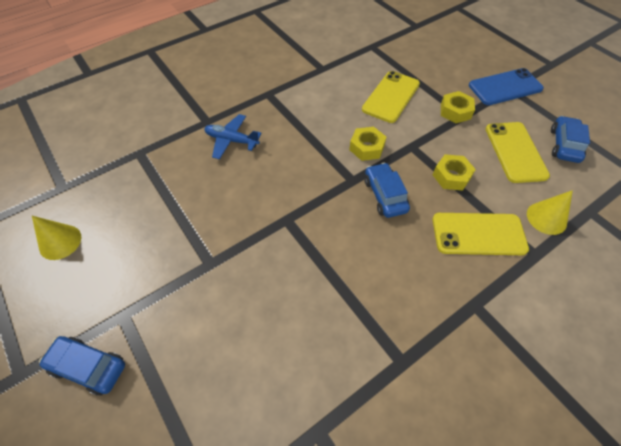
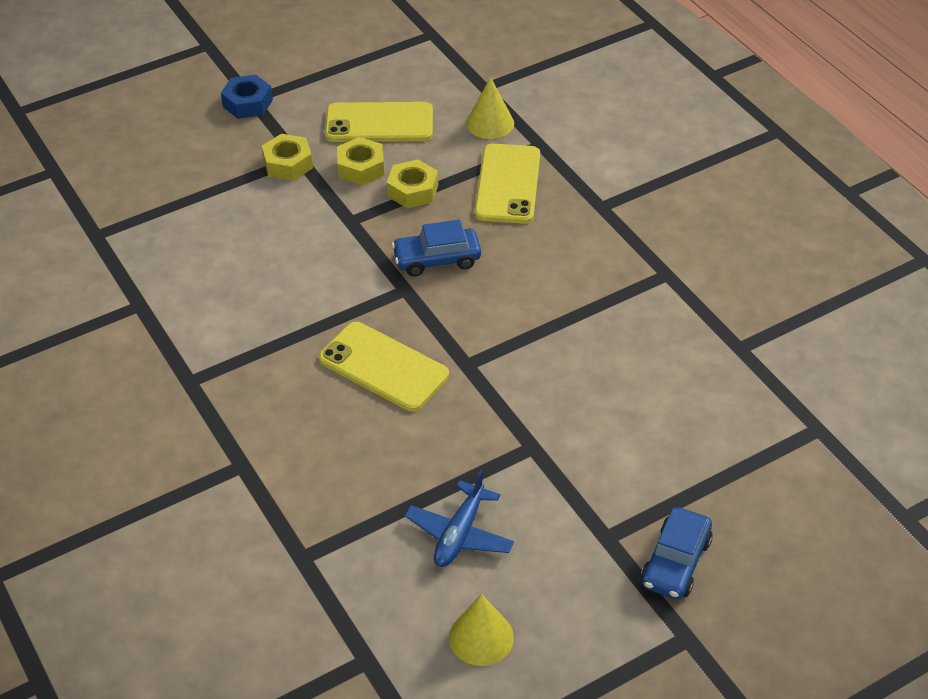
camera: 85 degrees left, 10 degrees down
(231, 140) = (297, 429): blue plane -> blue plane (459, 534)
(367, 148) = (344, 268): yellow nut -> yellow nut (361, 168)
(391, 97) = (237, 227): yellow phone -> yellow phone (383, 367)
(505, 87) = (247, 103): blue phone -> blue nut
(564, 145) = (375, 78): blue car -> none

